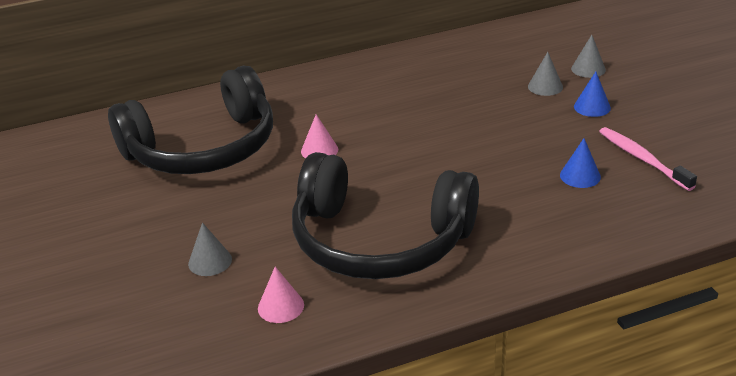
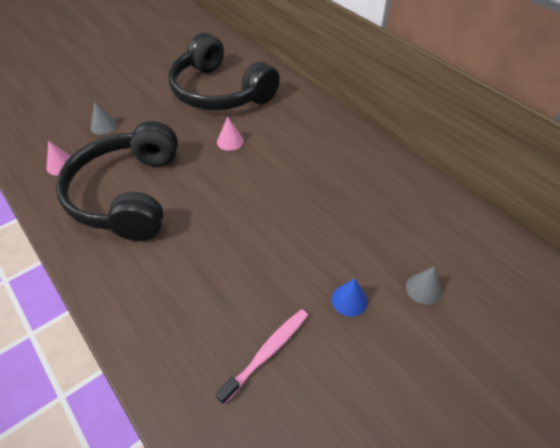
camera: 70 degrees right, 15 degrees up
(545, 86) = (373, 258): grey cone -> none
(580, 176) = (228, 304): blue cone -> none

